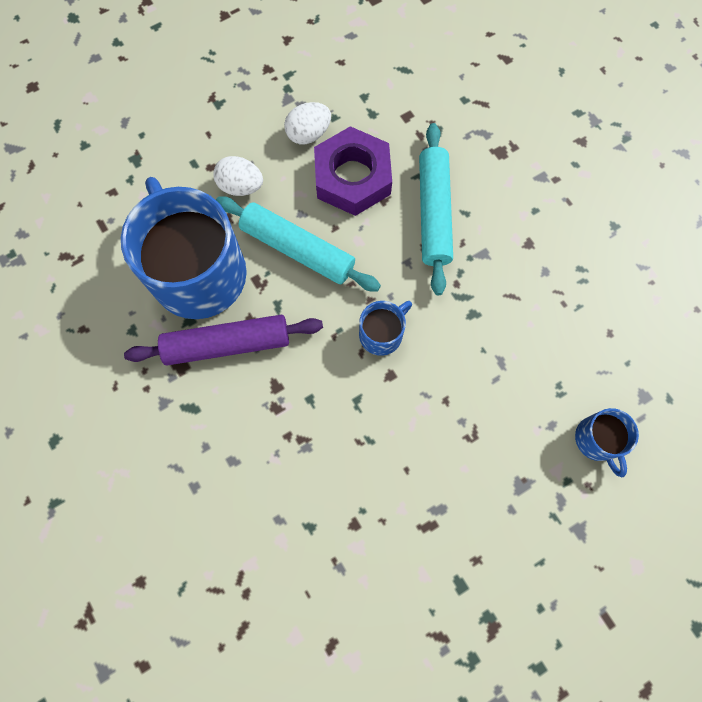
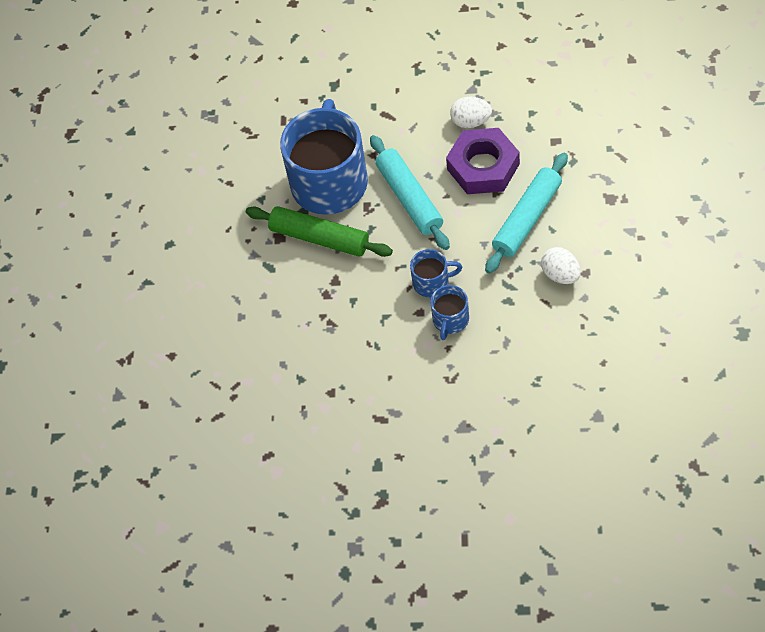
camera: 40 degrees right, 15 degrees down
(227, 344) = (319, 238): purple rolling pin -> green rolling pin
(241, 186) = (397, 137): white egg -> white egg (560, 275)
(597, 440) = (540, 427): blue mug -> blue mug (450, 320)

